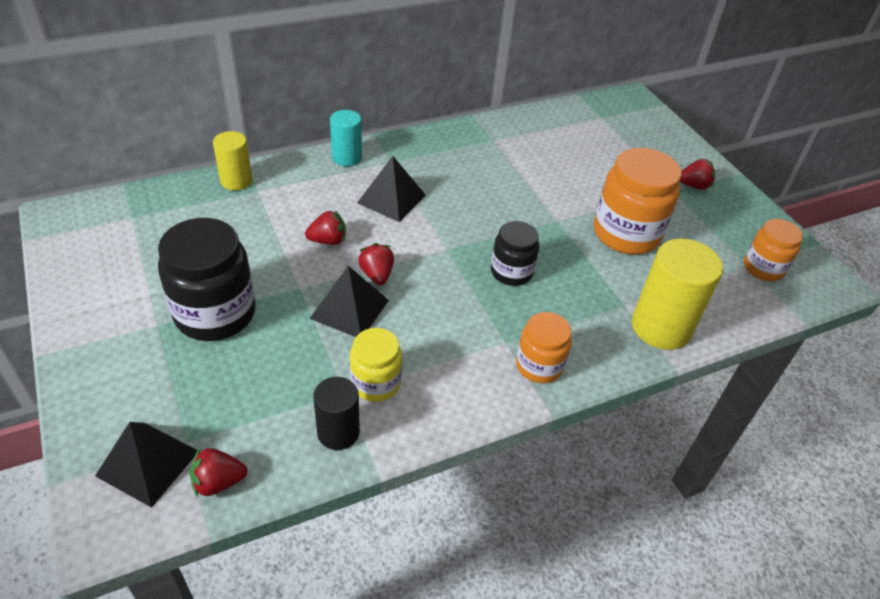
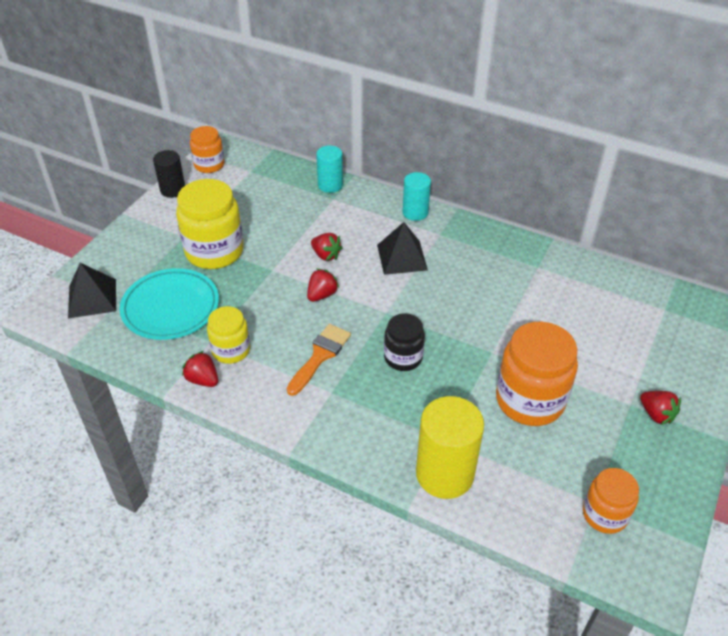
camera: 55 degrees right, 0 degrees up
(215, 313) = (214, 251): black jar -> yellow jar
(218, 482) = (103, 332): red strawberry -> red strawberry (203, 380)
(236, 181) = (330, 185): yellow cylinder -> turquoise cylinder
(255, 397) = (171, 308): none -> turquoise plate
(338, 432) = (178, 357): black cylinder -> black cylinder (173, 190)
(349, 309) = (278, 301): black pyramid -> none
(453, 322) = (320, 356): none -> orange brush
(539, 366) = (327, 421): orange jar -> orange jar (209, 165)

